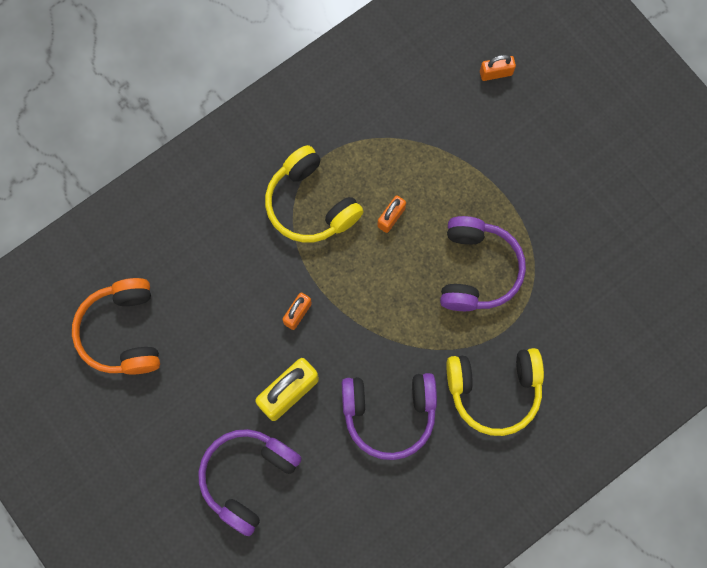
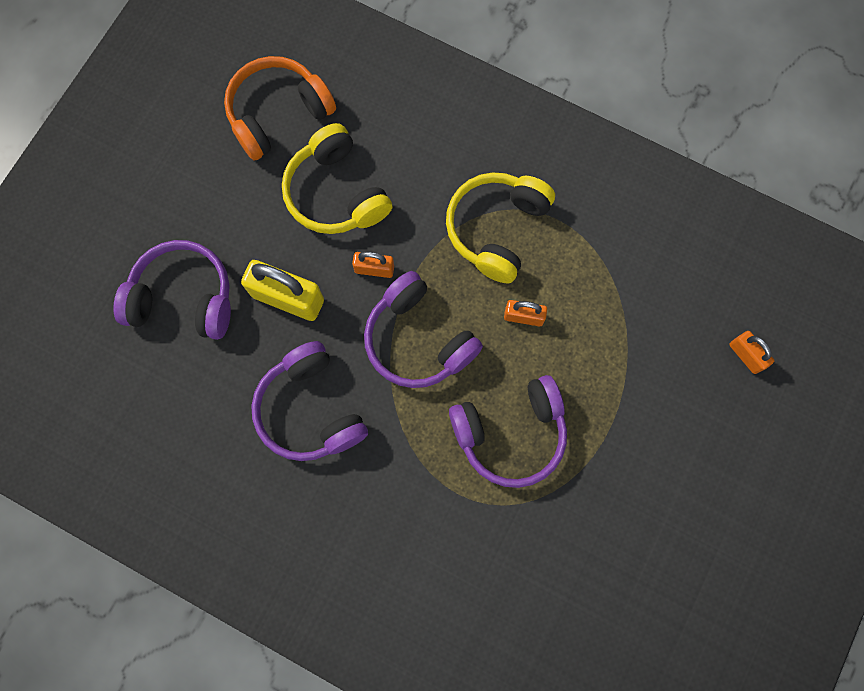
camera: 65 degrees right, 0 degrees up
(372, 305) = (418, 340): none -> purple headphones
(494, 390) = (385, 511): yellow headphones -> yellow headphones (336, 193)

